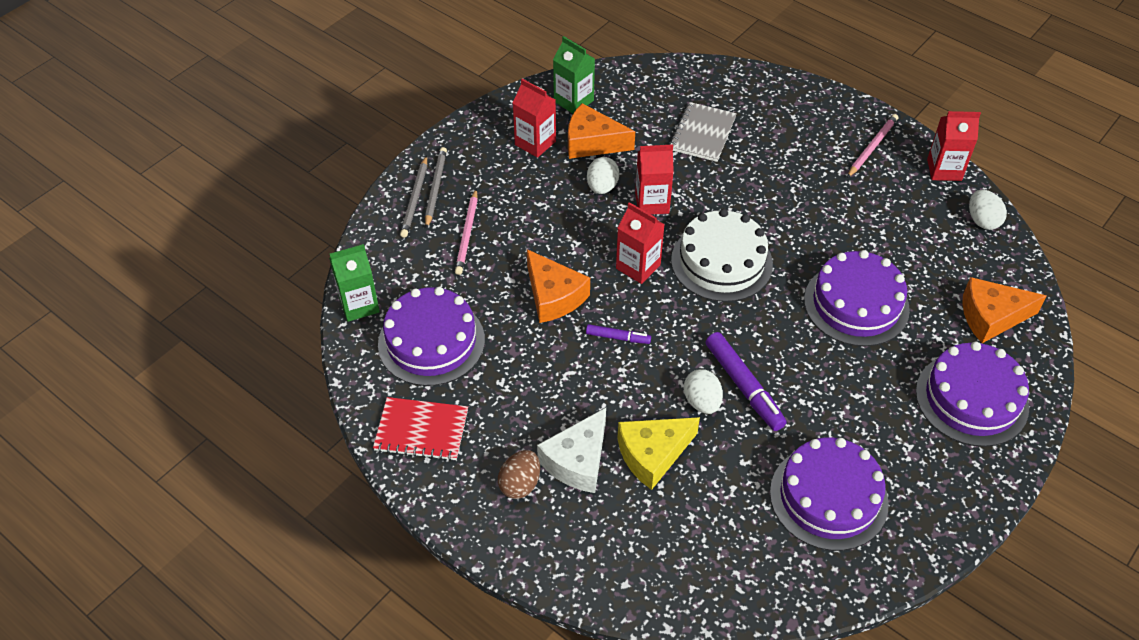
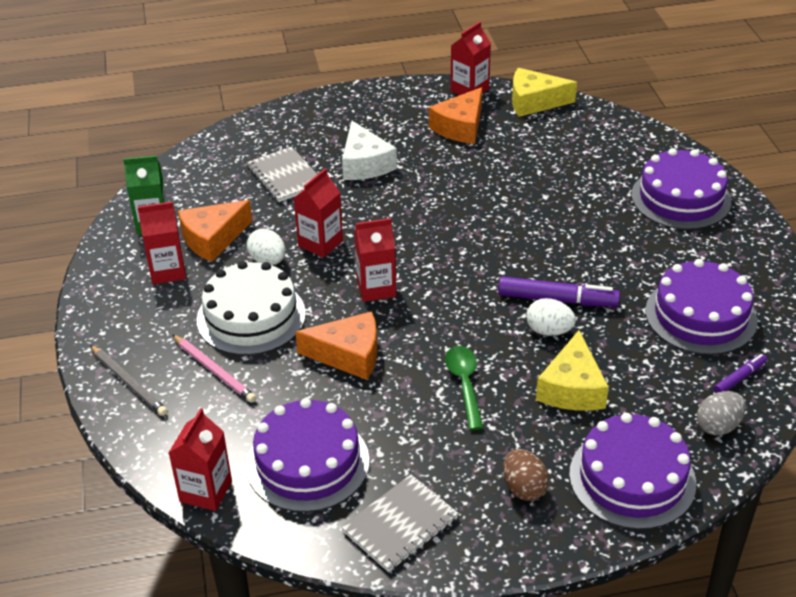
camera: 50 degrees left, 10 degrees down
(359, 305) = (206, 491): green carton -> red carton
(421, 430) = (400, 525): red notebook -> grey notebook
(435, 188) = (134, 362): grey pencil -> none
(577, 461) = (535, 437): white cheese -> white cheese (365, 164)
(590, 383) = (464, 384): none -> green spoon
(618, 337) = (435, 341): purple marker -> purple marker (739, 378)
(705, 580) = (718, 426): none -> grey egg
(721, 262) = (425, 241): white cake -> white cake (251, 316)
(856, 304) = (542, 200): purple cake -> purple cake (632, 478)
(872, 147) = (408, 107): pink pencil -> none
(982, 221) = (534, 102): white egg -> yellow cheese
(991, 317) = (620, 148): orange cheese -> orange cheese (460, 127)

